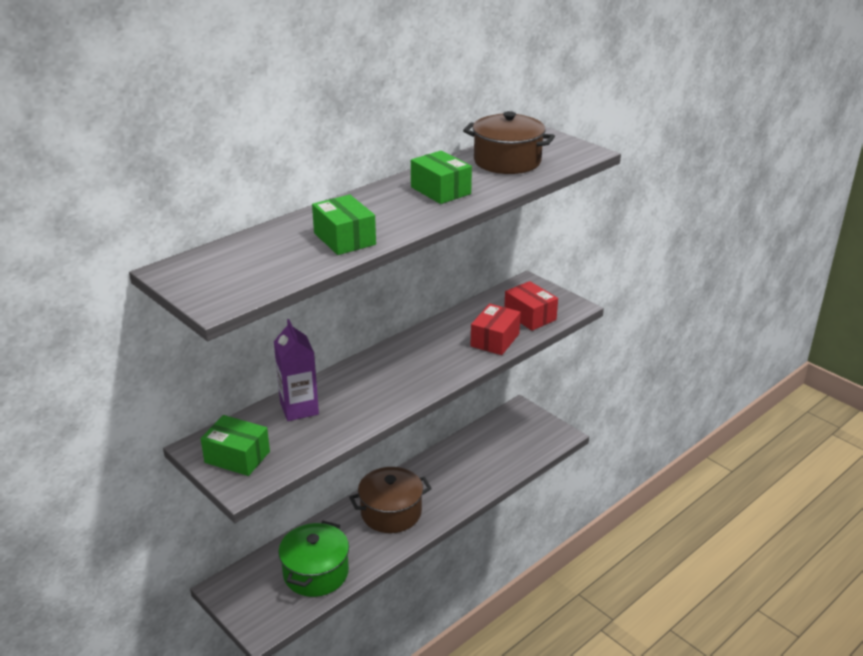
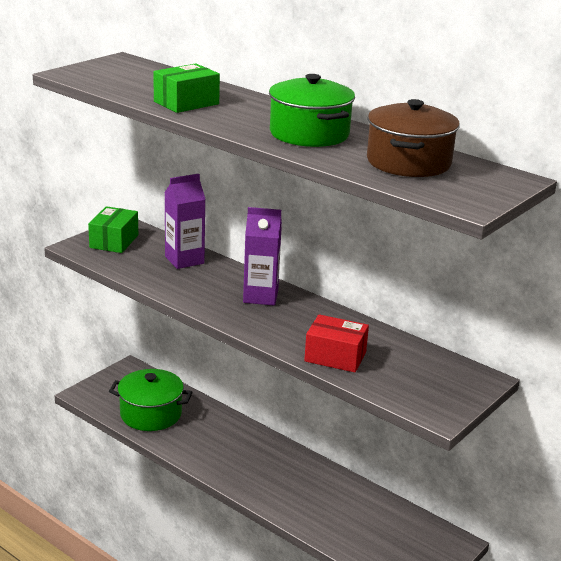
camera: 80 degrees right, 5 degrees down
(387, 368) = (260, 296): none -> purple carton
(391, 512) = (238, 451): brown pot -> none
(440, 190) = (309, 134): green box -> green pot
(530, 316) = (399, 380): red box -> none

